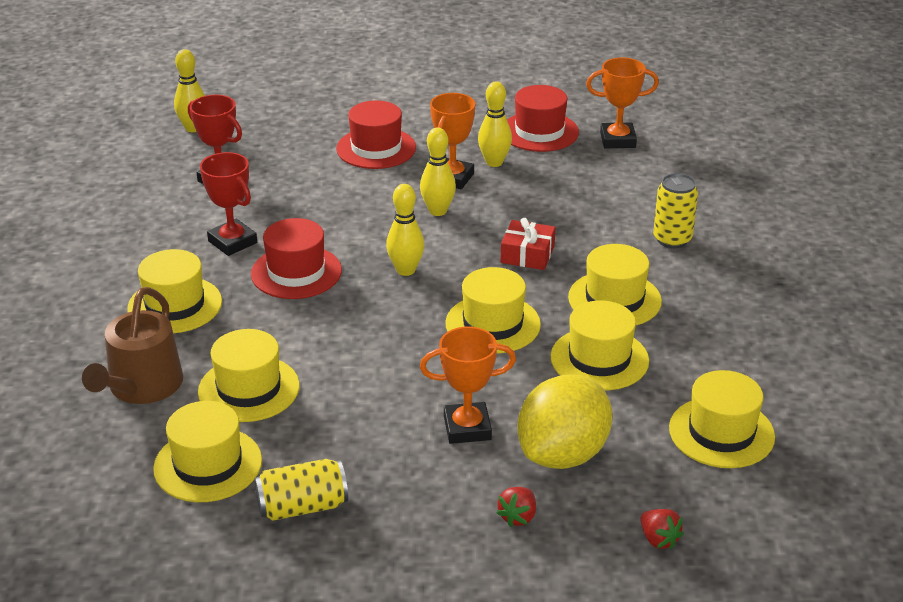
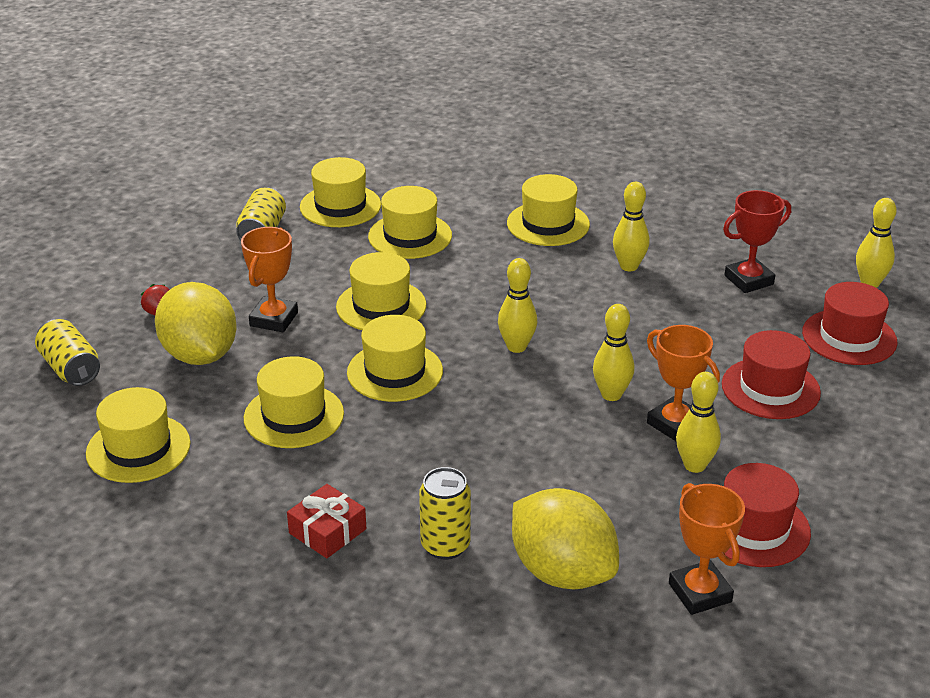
camera: 115 degrees right, 0 degrees up
(142, 387) = (450, 195): brown watering can -> none
(232, 242) = (629, 266): red trophy -> yellow bowling pin
(296, 272) = (556, 288): red hat -> red hat (849, 337)
(527, 254) = (491, 429): red gift -> red gift (327, 531)
(614, 299) = (372, 459): yellow hat -> yellow hat (381, 306)
(617, 140) = (700, 592): orange trophy -> orange trophy turned 45 degrees counterclockwise
(649, 189) = (562, 572): none -> yellow lemon
(658, 539) = (70, 368): red strawberry -> yellow can

